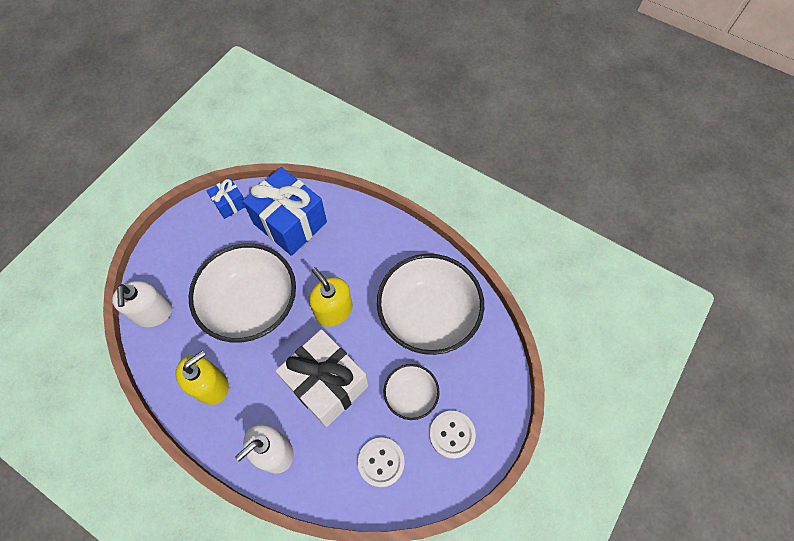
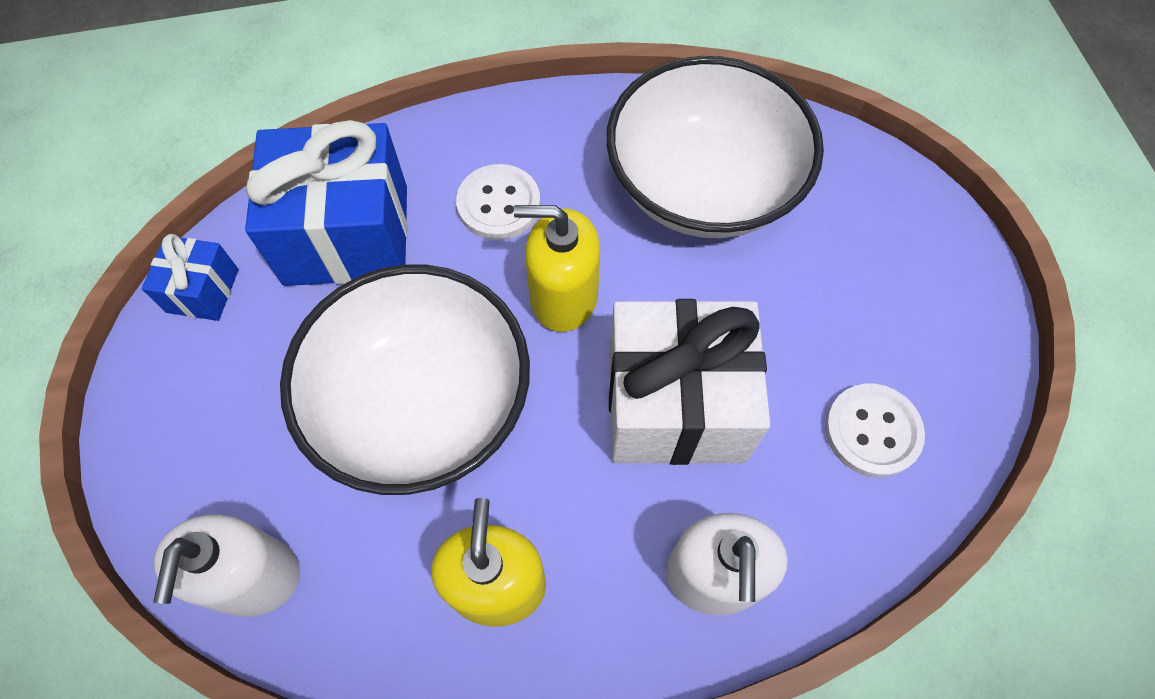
camera: 45 degrees left, 0 degrees up
(153, 313) = (253, 577): white soap dispenser -> white soap dispenser turned 60 degrees clockwise
(411, 395) = (804, 307): white bowl -> none
(452, 434) = (913, 305): white button -> white button (499, 204)

